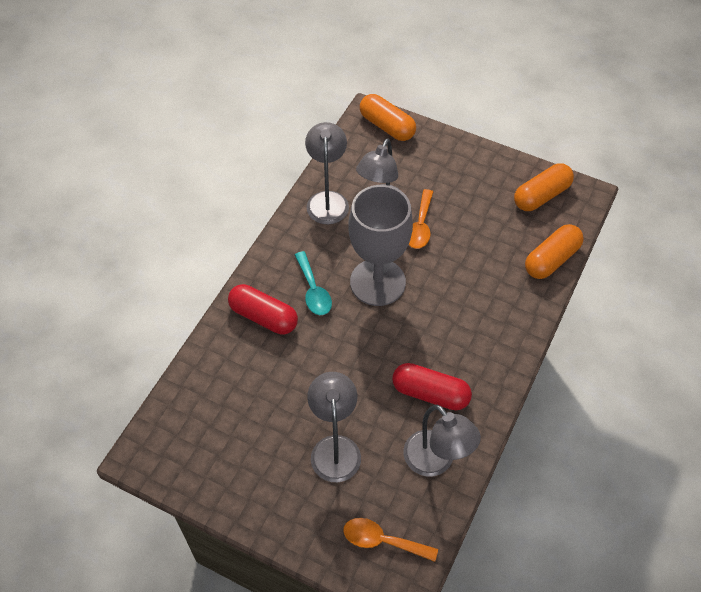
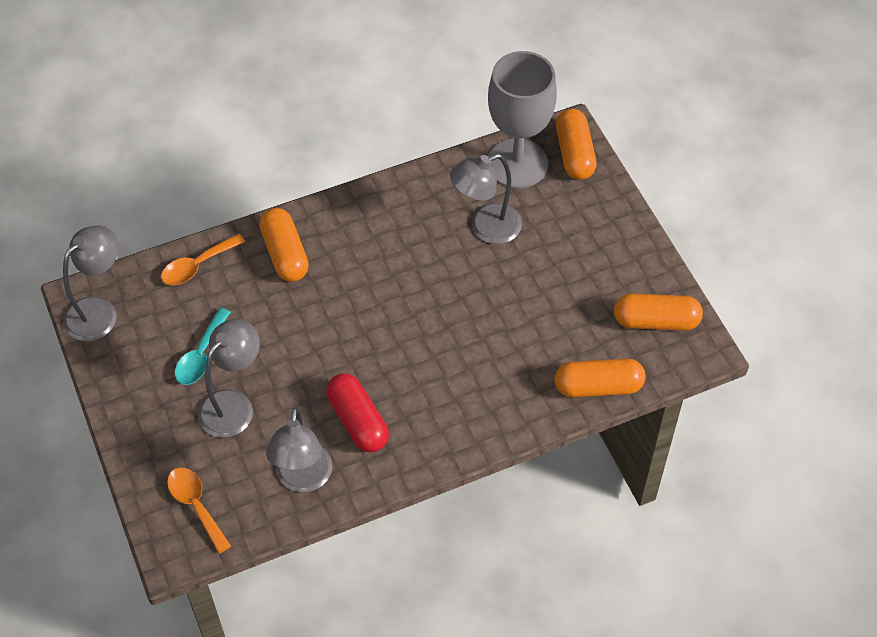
camera: 40 degrees right, 0 degrees up
(263, 317) = (285, 254): red capsule -> orange capsule
(313, 291) = (349, 261): turquoise spoon -> turquoise spoon (201, 355)
(327, 200) = (445, 188): grey lamp -> grey lamp (99, 311)
(377, 282) = (413, 293): grey goblet -> grey goblet (517, 164)
(420, 226) = (505, 270): orange spoon -> orange spoon (197, 266)

